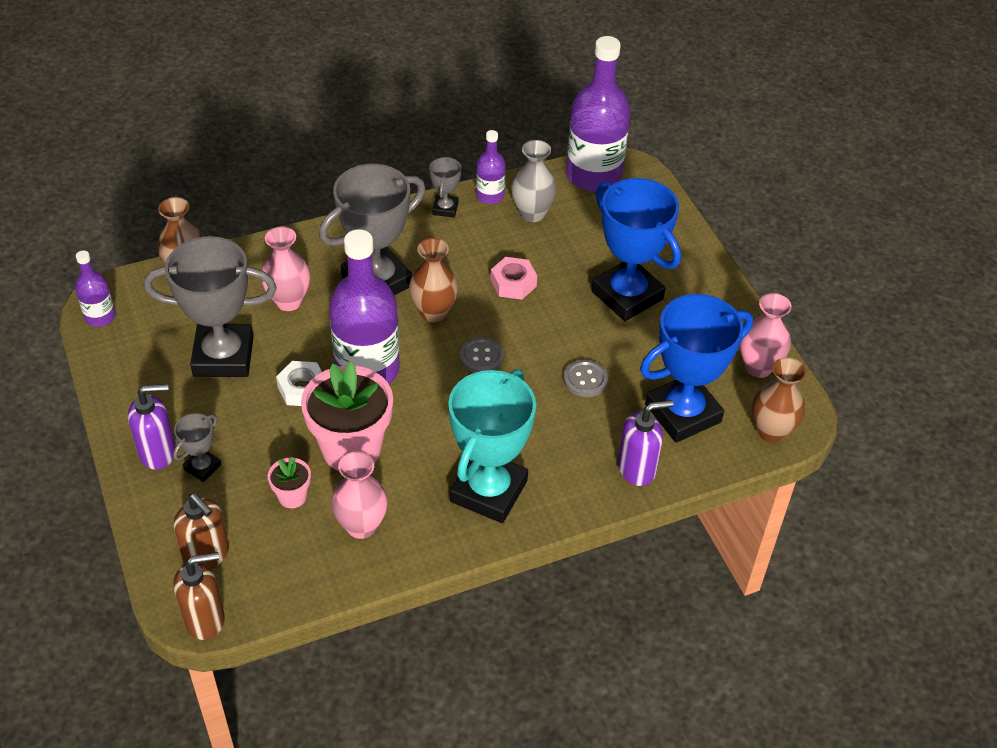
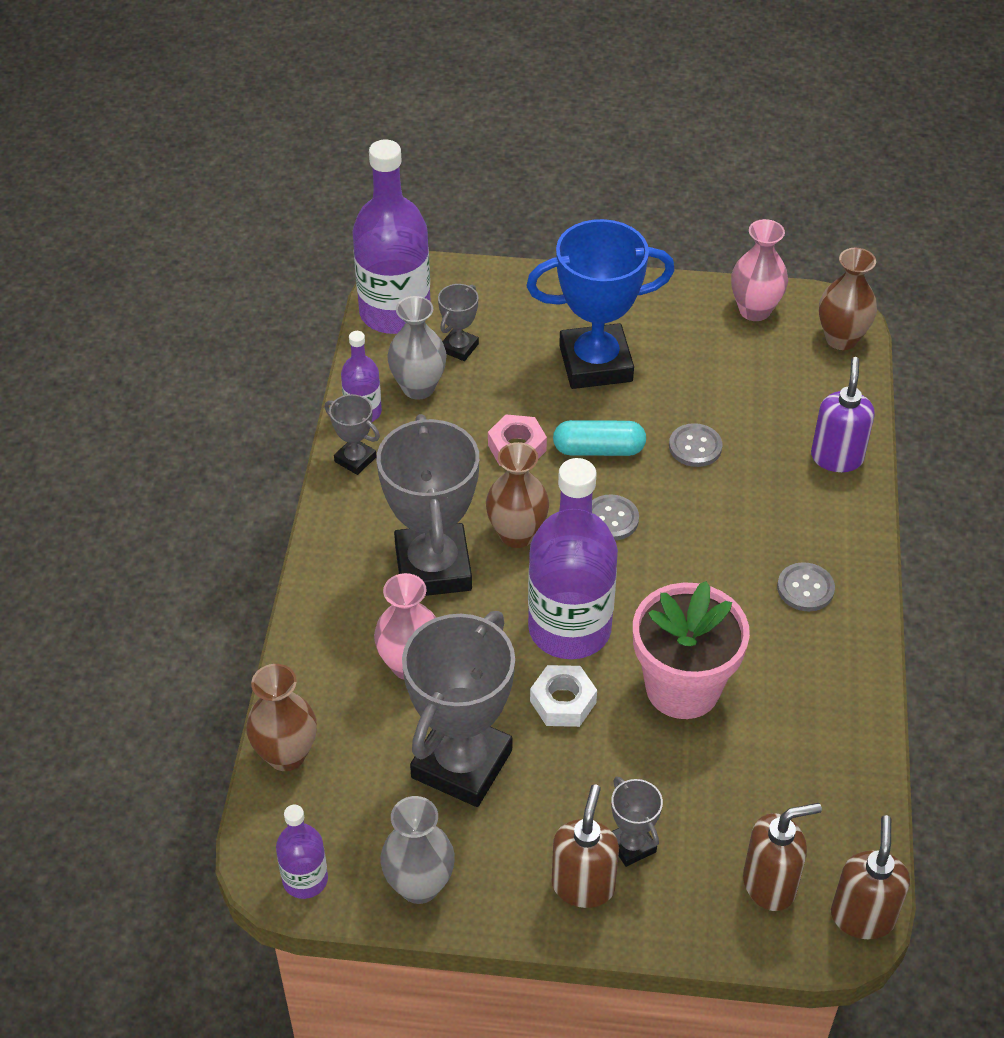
camera: 60 degrees left, 0 degrees up
(120, 371) = (419, 885): none -> grey vase
(158, 452) = (583, 885): purple soap dispenser -> brown soap dispenser
(292, 496) = (724, 769): pink flower pot -> none
(361, 526) = (798, 719): pink vase -> none
(488, 491) = (805, 588): turquoise trophy -> grey button
(543, 327) = (598, 449): none -> turquoise capsule
(586, 219) = (459, 348): none -> grey trophy
(683, 413) = (783, 392): blue trophy -> none

